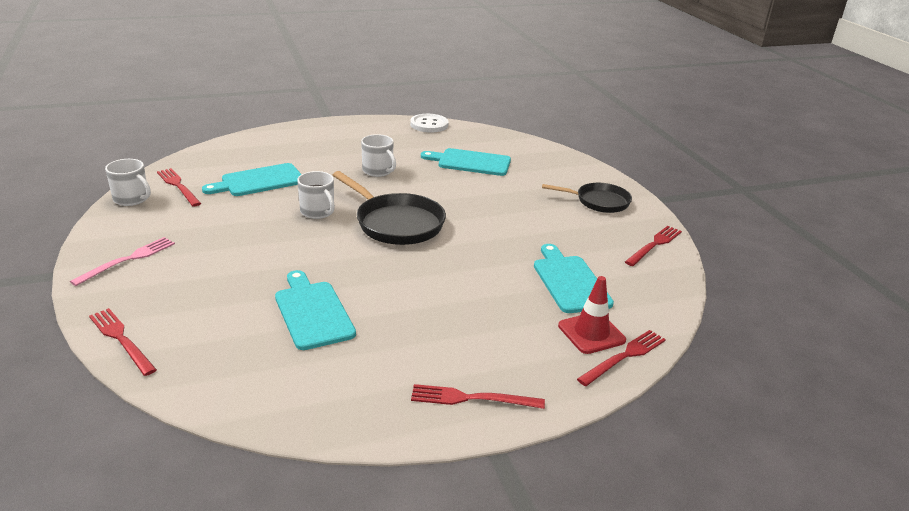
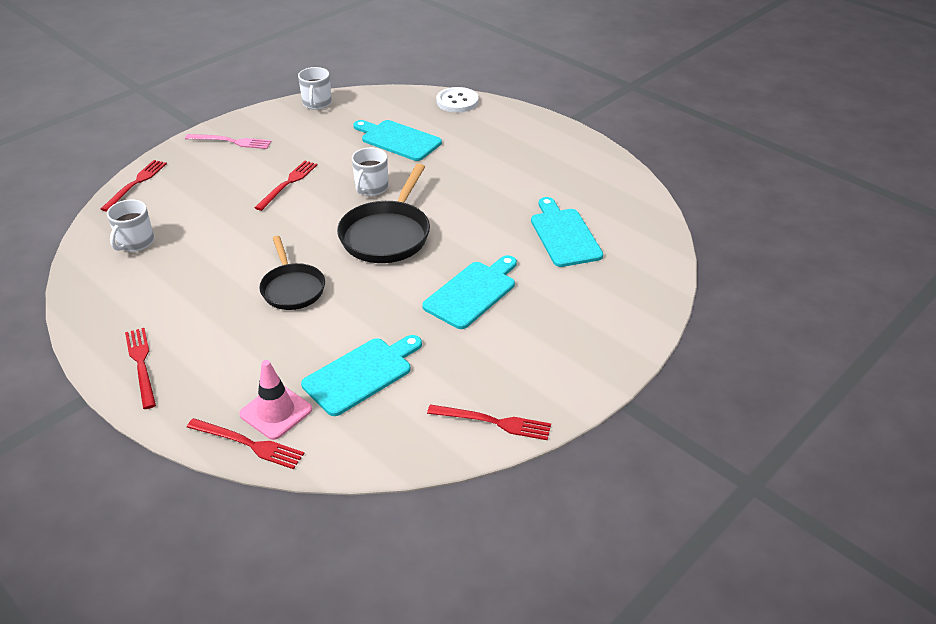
camera: 65 degrees right, 10 degrees up
(178, 186) = (354, 111): red fork -> red fork (288, 184)
(312, 312) = (214, 245): turquoise cutting board -> turquoise cutting board (472, 292)
(378, 171) = (481, 188): white mug -> white mug (135, 242)
(429, 125) = (628, 179): white button -> white button (457, 101)
(591, 333) = (276, 412): red traffic cone -> pink traffic cone
(599, 202) = (562, 353): black pan -> black pan (292, 288)

